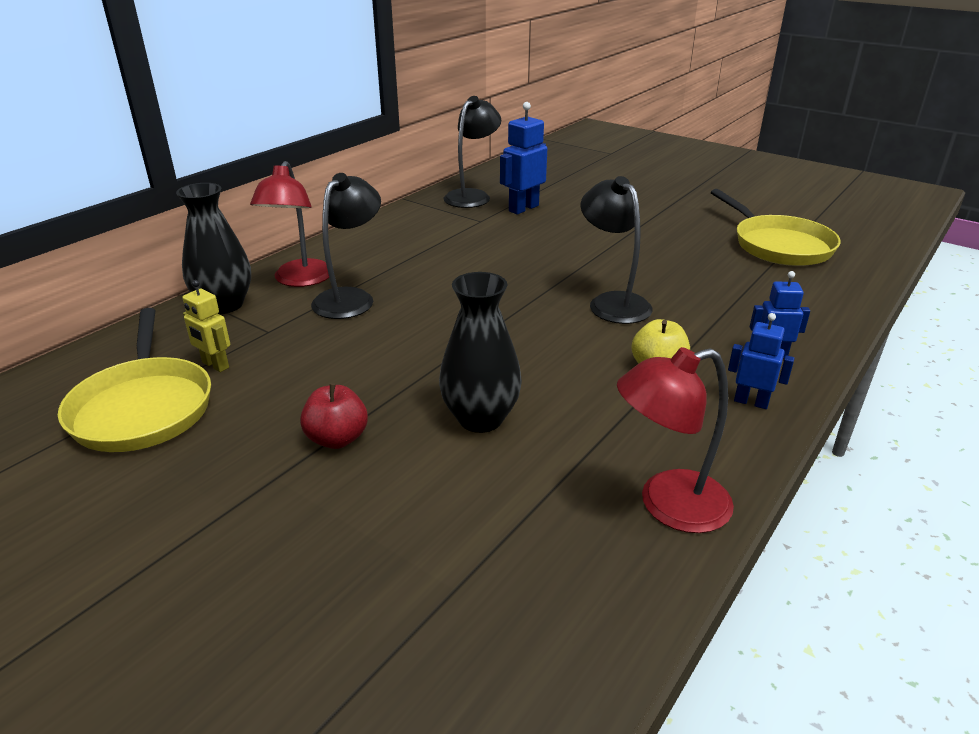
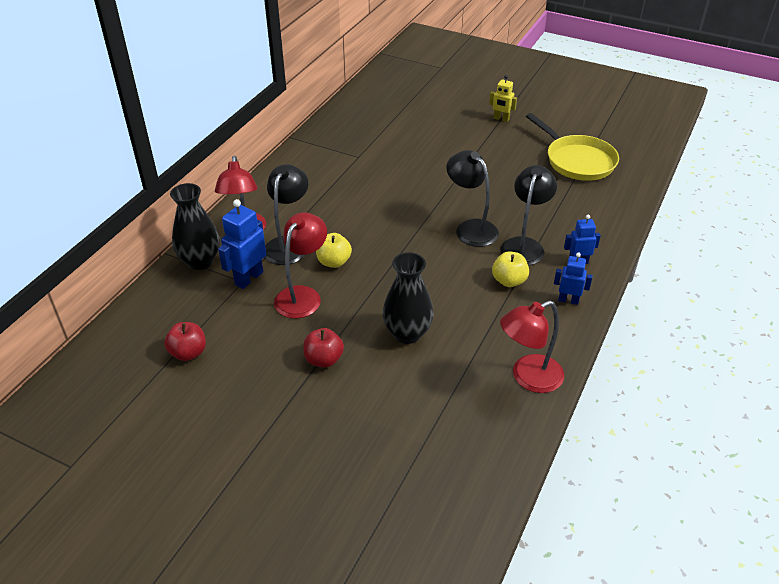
camera: 10 degrees left, 10 degrees up
(143, 407) = (188, 353): yellow pan -> red apple
(215, 365) = (219, 314): yellow robot -> yellow robot (501, 119)
(343, 355) = (302, 295): none -> red lamp
(404, 322) = (334, 262): none -> yellow apple
(472, 196) = (344, 129): black lamp -> black lamp (524, 245)
(523, 208) = (387, 140): blue robot -> blue robot (248, 278)

